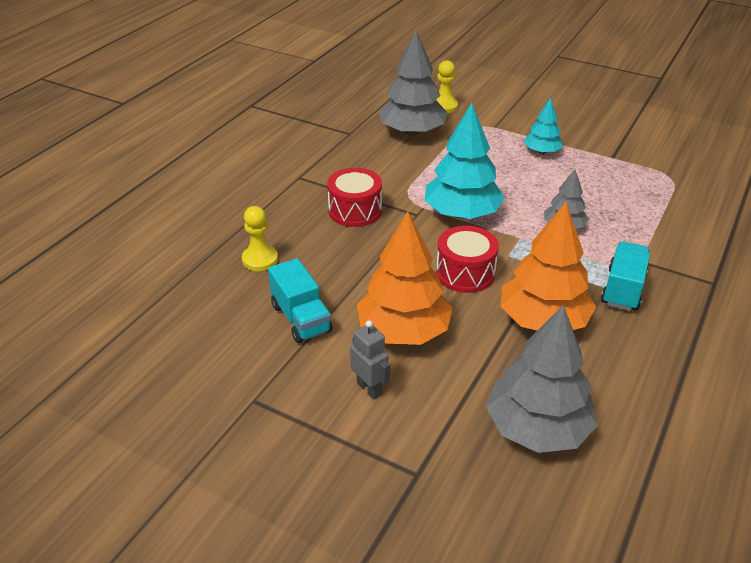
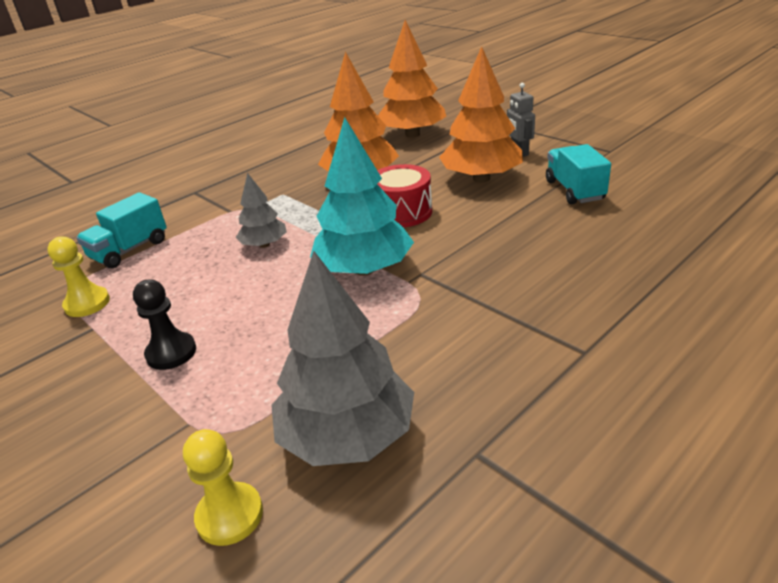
camera: 160 degrees left, 5 degrees down
(260, 259) = (627, 239): yellow pawn -> yellow pawn (87, 303)
(355, 211) = (501, 286): red drum -> none
(537, 428) = (412, 134): grey tree -> orange tree
(542, 151) = (171, 353): turquoise tree -> black pawn
(622, 289) = (273, 192): turquoise truck -> turquoise truck (129, 250)

